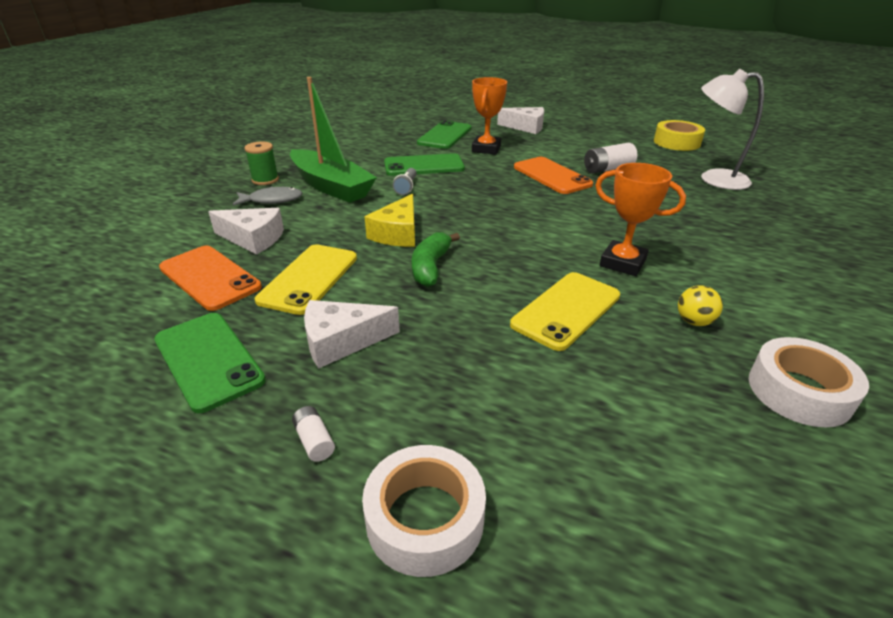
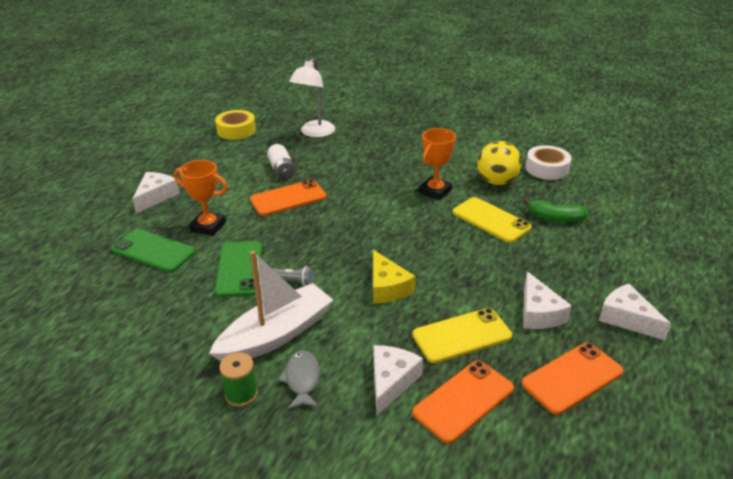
camera: 85 degrees left, 0 degrees up
(208, 360) = (572, 378): green phone -> orange phone
(309, 278) = (462, 335): yellow phone -> yellow phone turned 45 degrees counterclockwise
(314, 441) = (627, 318): white battery -> white cheese
(331, 186) = (276, 335): green boat -> white boat
(398, 233) = (387, 287): yellow cheese -> yellow cheese turned 45 degrees clockwise
(425, 518) = (658, 280): white tape -> none
(431, 267) = (442, 271): green banana -> green banana (555, 218)
(694, 321) = (496, 181): yellow ball -> yellow ball, size x1.95

